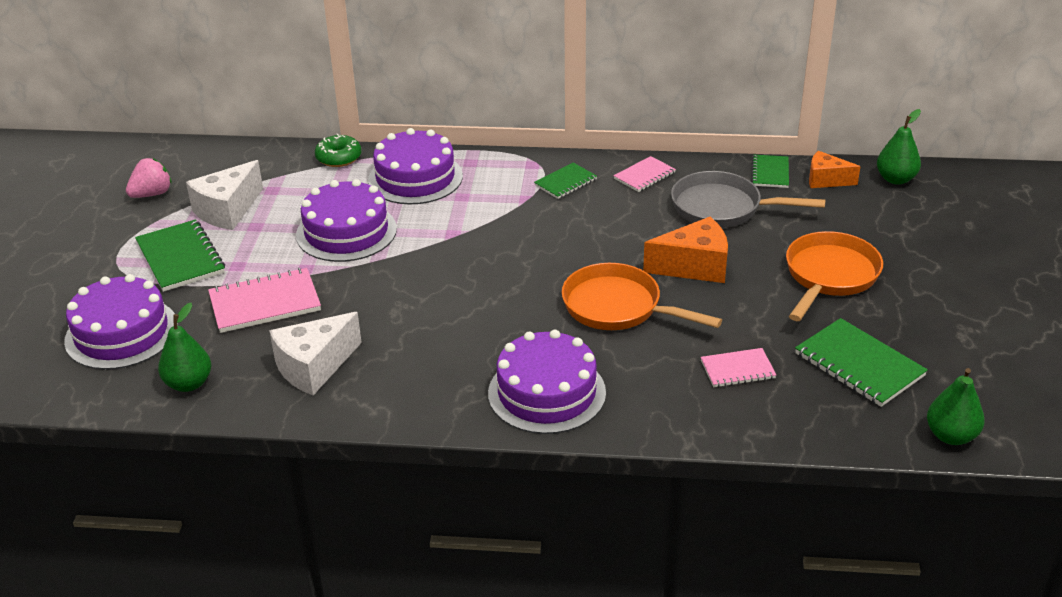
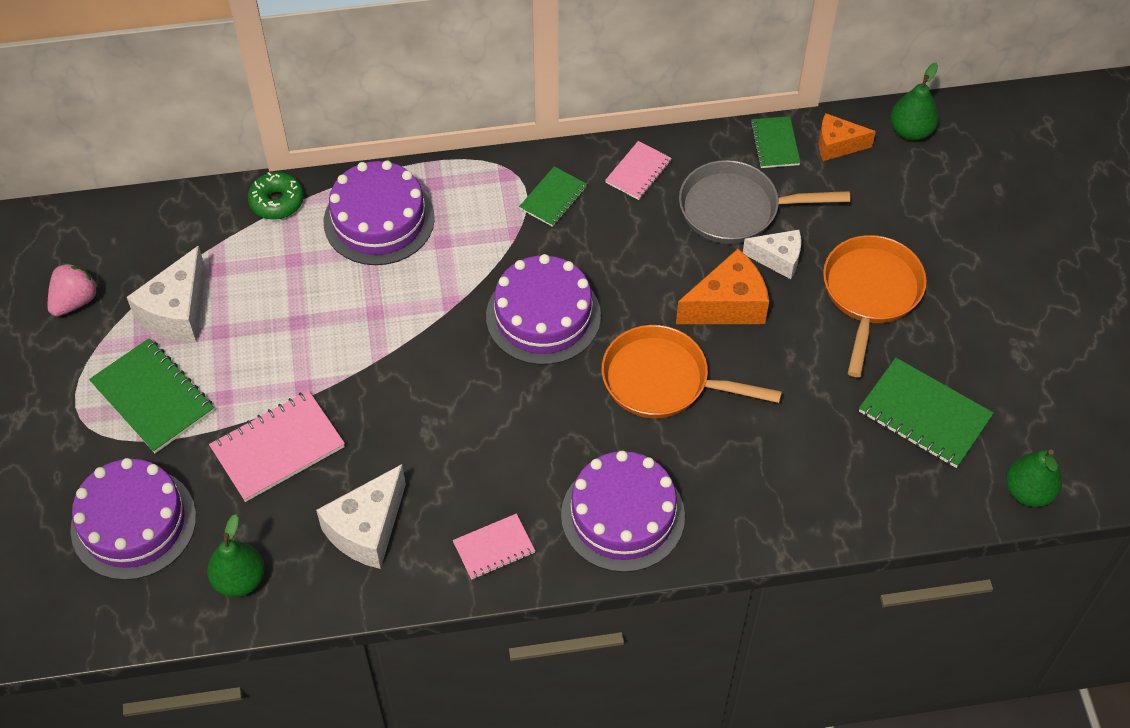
camera: 15 degrees left, 20 degrees up
(346, 232) = (329, 321): purple cake -> purple cake (543, 316)
(737, 369) = (806, 445): pink notebook -> pink notebook (494, 548)
(750, 243) = (778, 259): none -> white cheese

